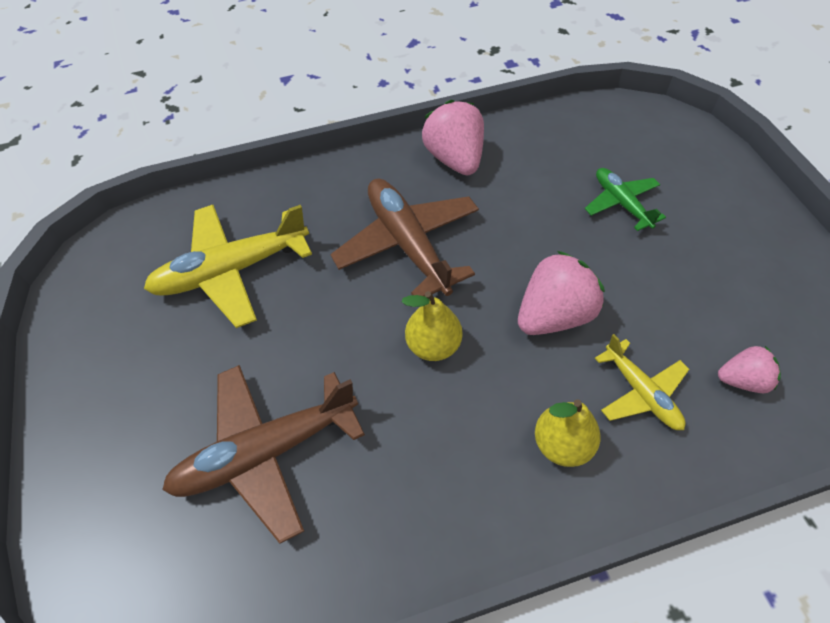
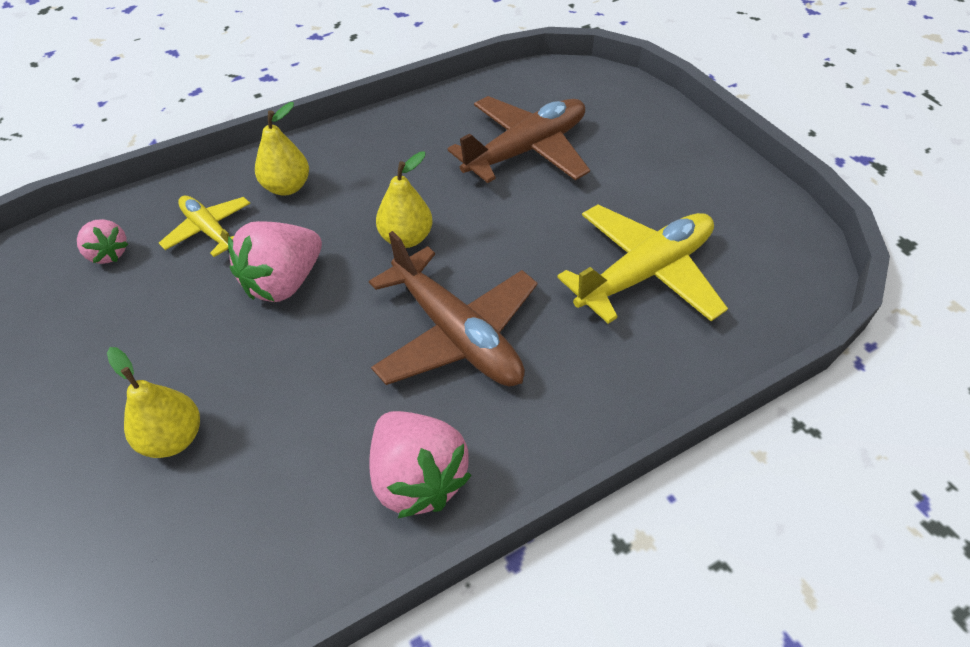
camera: 165 degrees right, 5 degrees down
(621, 203) = (173, 438): green plane -> yellow pear
(742, 380) = (108, 254): pink strawberry -> pink strawberry turned 120 degrees counterclockwise

